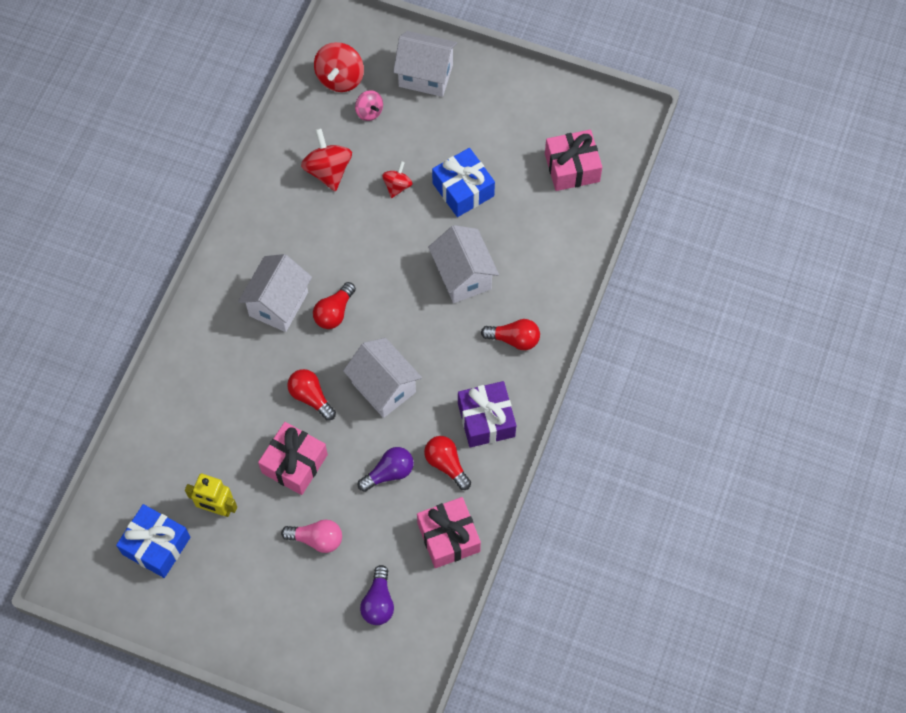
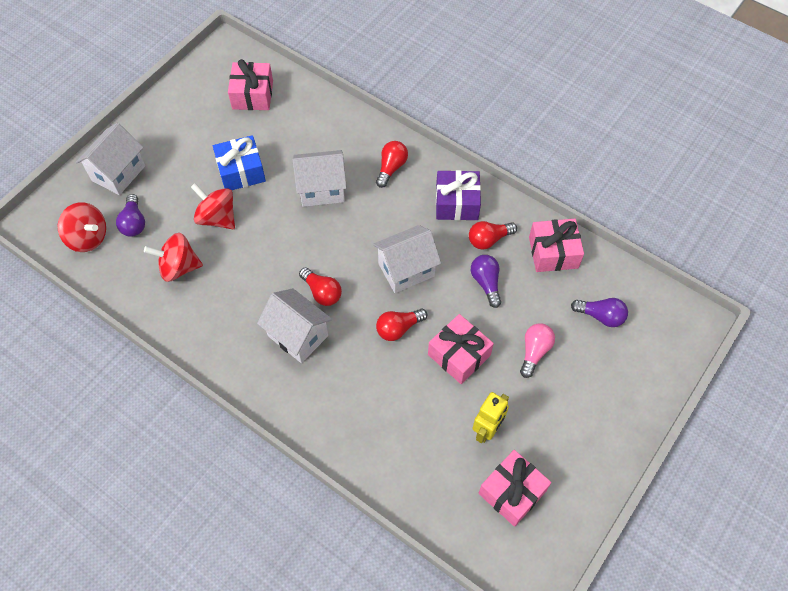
camera: 75 degrees left, 5 degrees down
(156, 545) = (512, 492): blue gift -> pink gift
(369, 112) = (134, 223): pink spinning top -> purple light bulb
(397, 186) = (217, 218): red spinning top -> red spinning top, size x1.67

